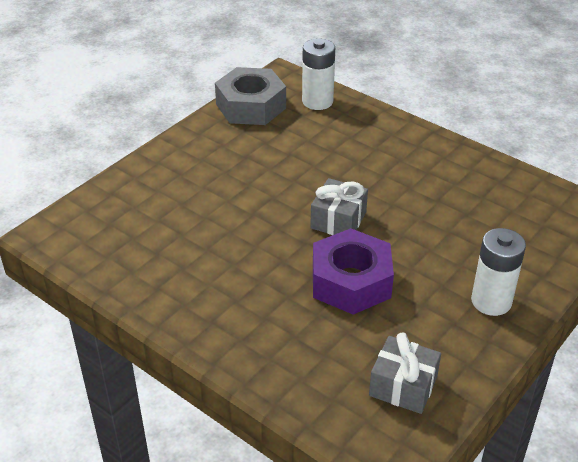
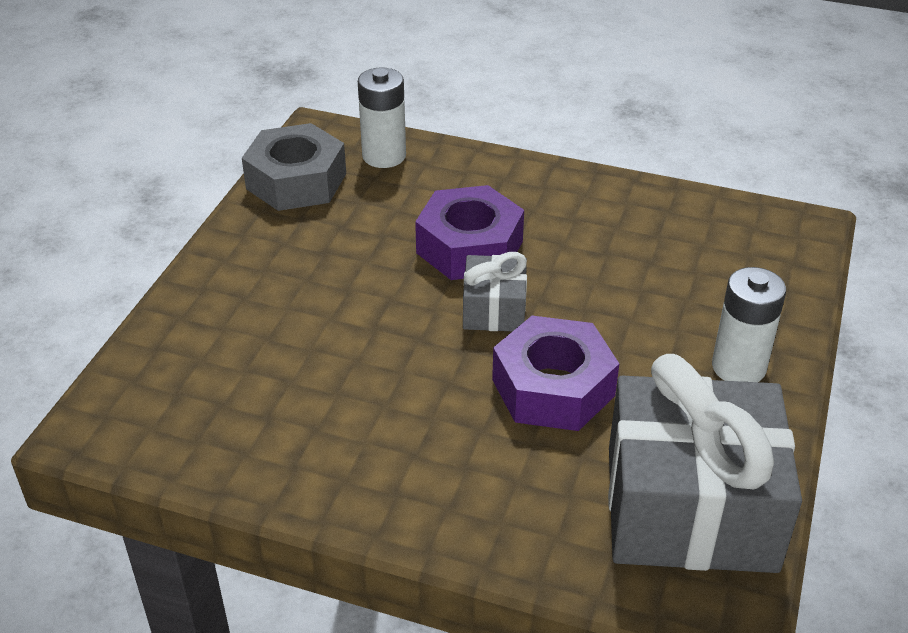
camera: 20 degrees left, 0 degrees up
(343, 175) = (469, 247): none -> purple nut
(403, 386) = (690, 508): grey gift -> grey gift, size x2.10

